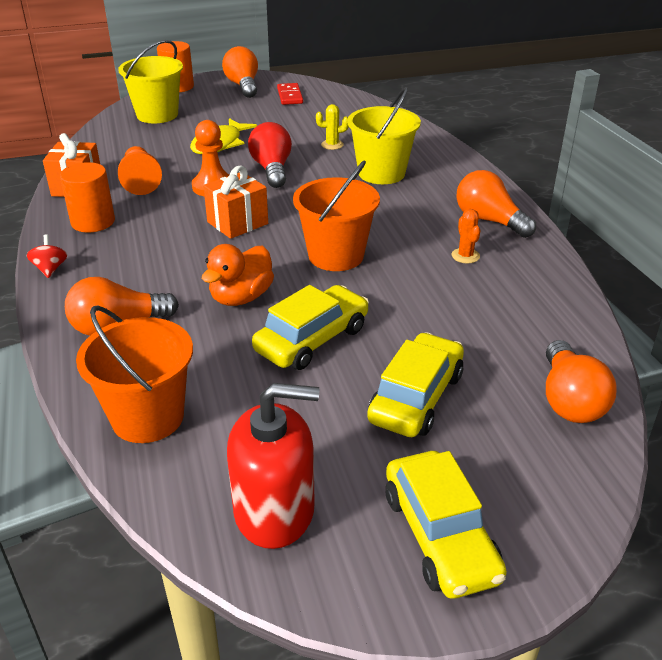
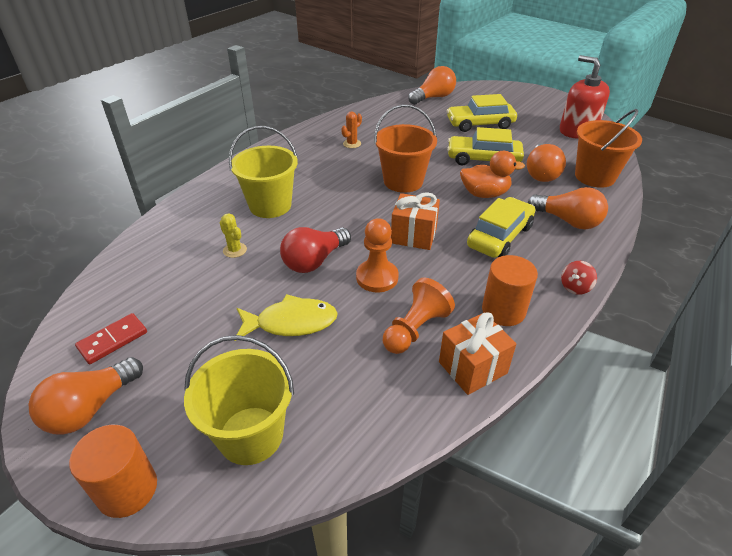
camera: 125 degrees left, 5 degrees up
(440, 536) = (534, 102): yellow car -> yellow car (500, 236)
(489, 220) = (301, 147): orange light bulb -> orange light bulb (541, 173)

